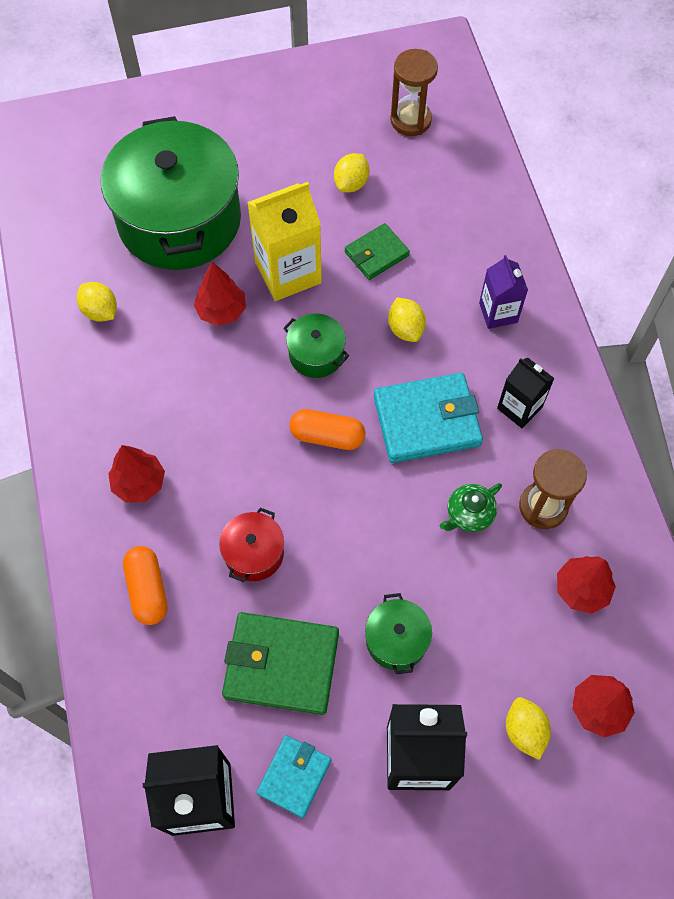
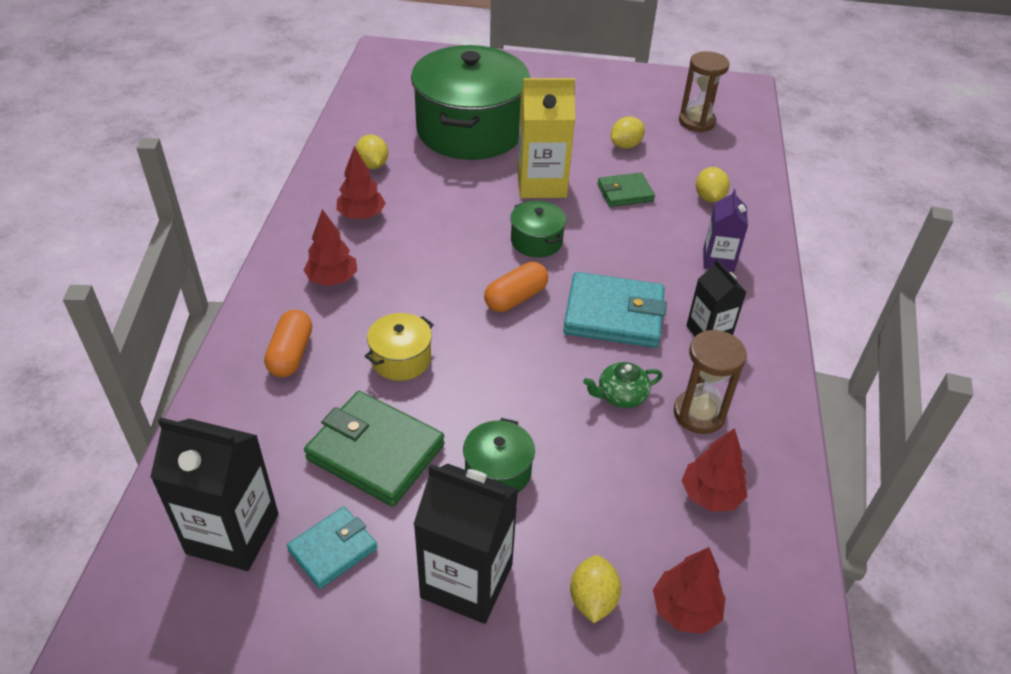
camera: 20 degrees right, 20 degrees down
(221, 311) = (471, 192): red tree -> red tree (361, 215)
(254, 553) = (401, 359): red pot -> yellow pot
(327, 436) = (515, 298): orange capsule -> orange capsule turned 75 degrees counterclockwise
(405, 329) = (626, 247): yellow lemon -> yellow lemon (709, 197)

